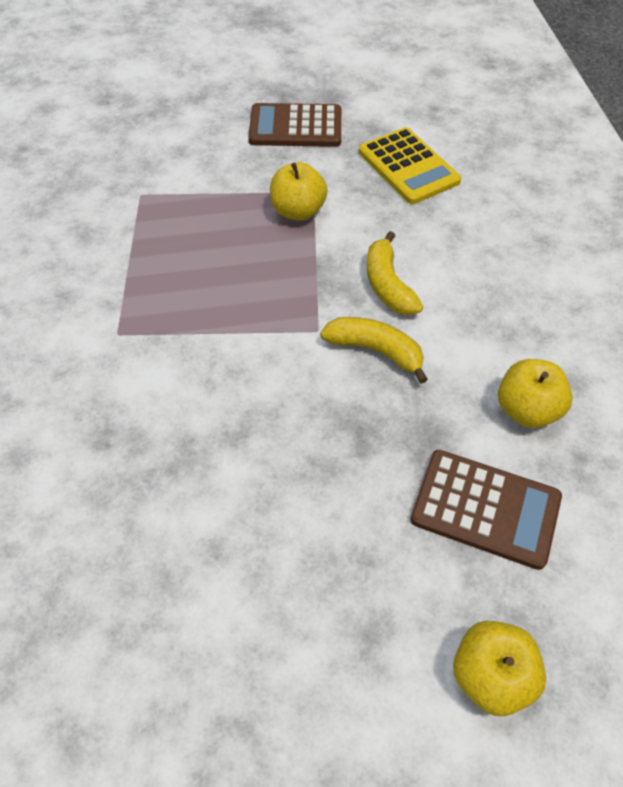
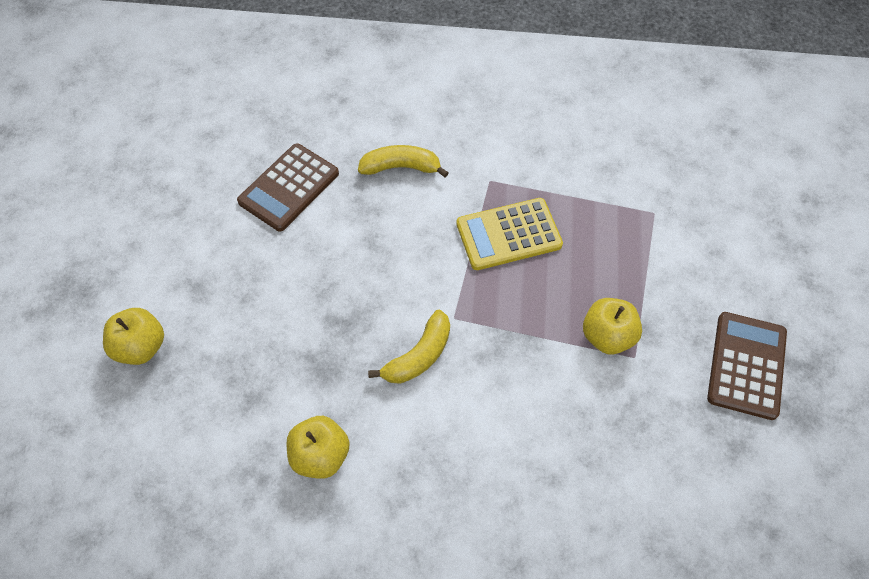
camera: 105 degrees right, 5 degrees up
(388, 285) = (491, 388): yellow banana -> yellow banana (401, 167)
(408, 166) = (661, 464): yellow calculator -> yellow calculator (508, 234)
(485, 508) = (249, 388): brown calculator -> brown calculator (289, 188)

